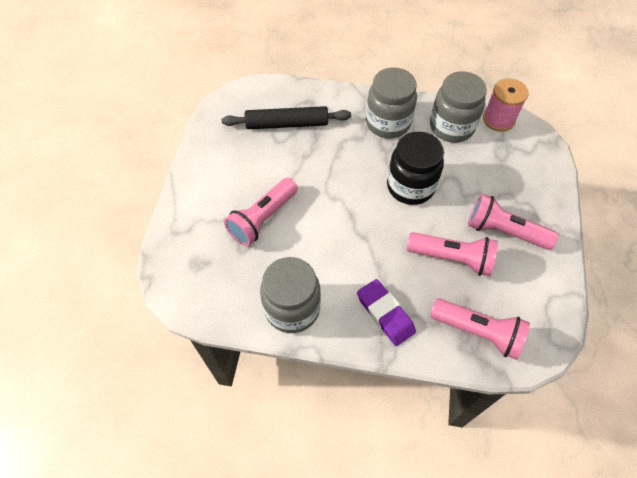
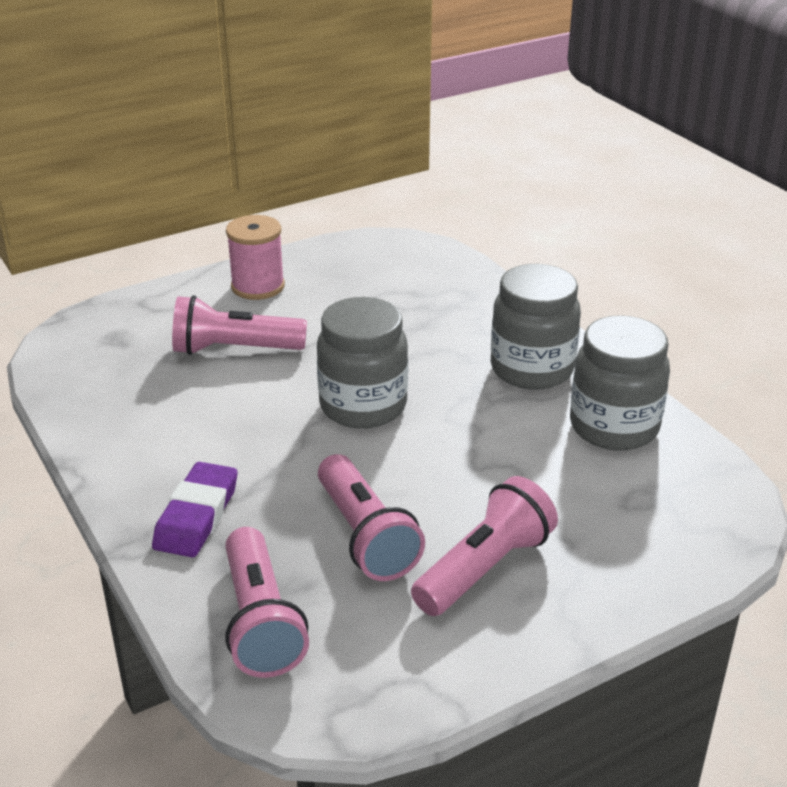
camera: 50 degrees right, 25 degrees down
(287, 124) = (408, 296): black rolling pin -> none
(292, 308) = (123, 434): grey jar -> grey jar (363, 406)
(410, 186) = (445, 439): black jar -> none
(498, 119) = (703, 465): pink spool -> pink spool (258, 286)
(504, 231) = (484, 568): pink flashlight -> pink flashlight turned 60 degrees clockwise

